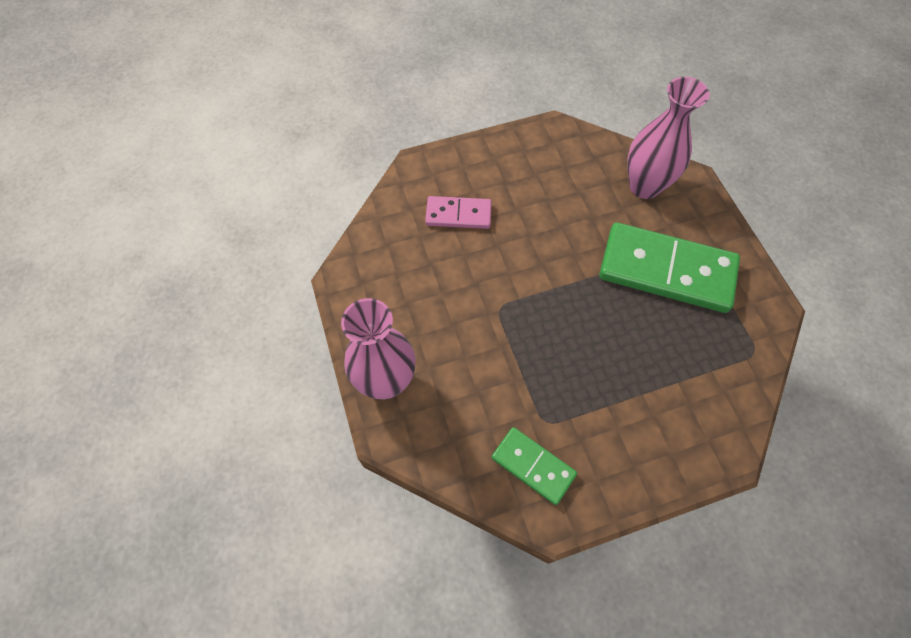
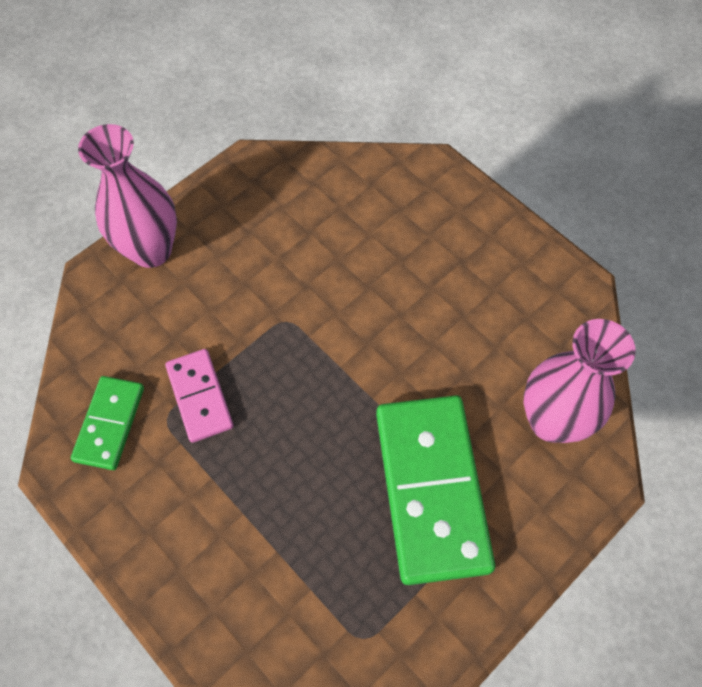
camera: 65 degrees right, 0 degrees up
(458, 214) = (388, 232): pink domino -> pink domino (200, 396)

